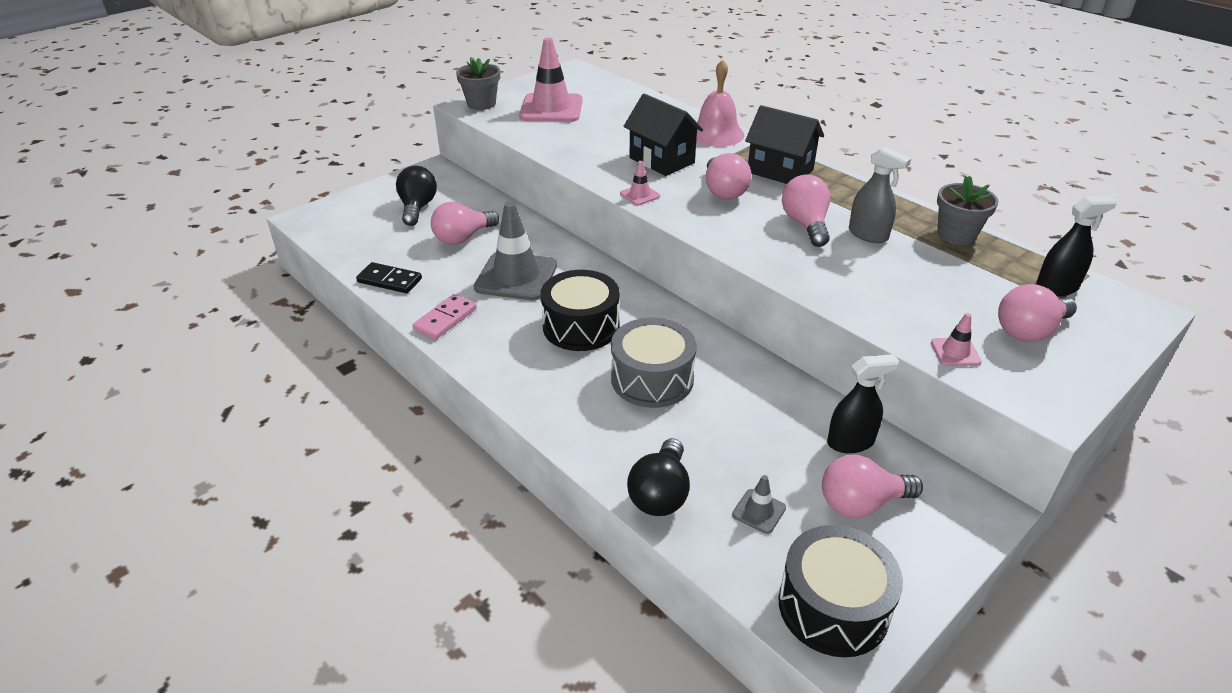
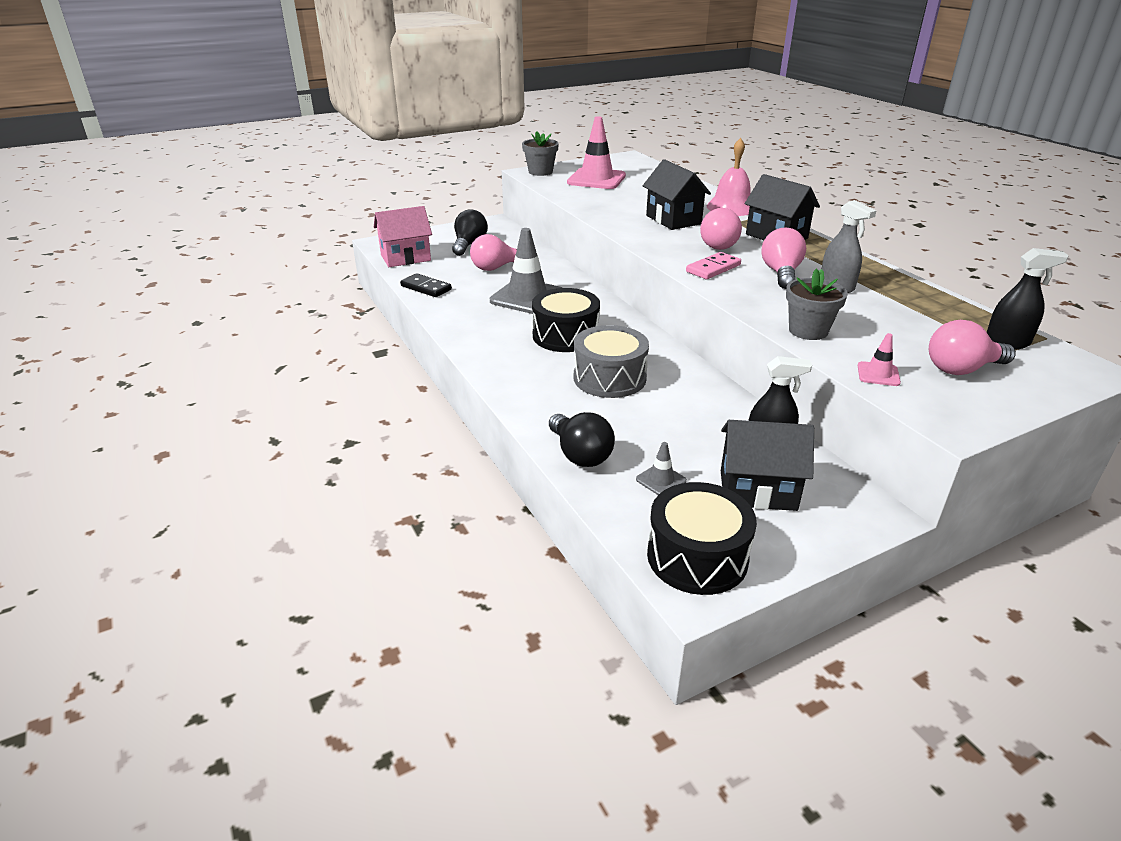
camera: 15 degrees right, 5 degrees down
(346, 238) = (405, 258): none -> pink house
(445, 319) = (458, 317): pink domino -> pink domino (713, 268)
(640, 195) = (642, 240): pink traffic cone -> none
(660, 494) = (580, 454): black light bulb -> black light bulb turned 60 degrees counterclockwise
(861, 503) = (758, 490): pink light bulb -> black house
(956, 235) = (923, 295): grey flower pot -> grey flower pot (808, 331)

